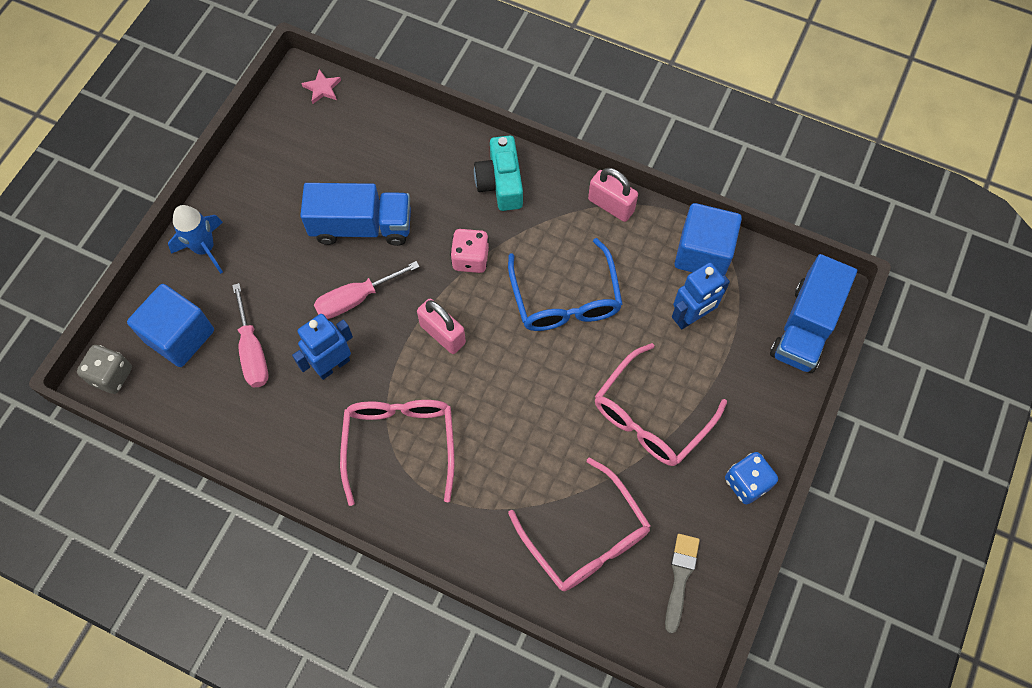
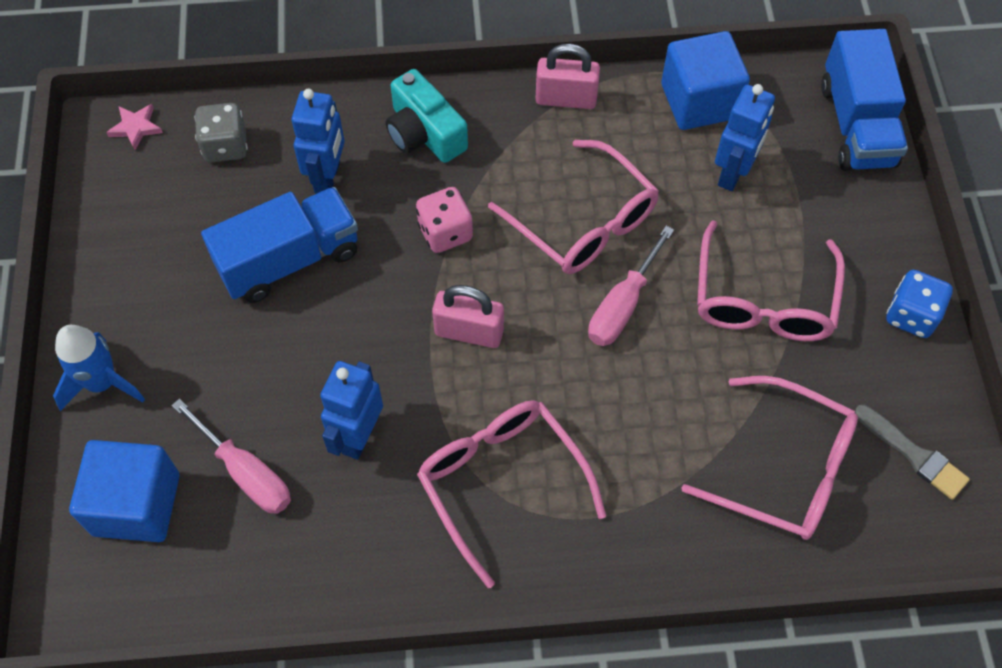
camera: 30 degrees left, 5 degrees down
(111, 375) = (74, 602): grey dice -> grey dice (225, 146)
(356, 298) = (337, 345): pink screwdriver -> pink screwdriver (623, 305)
(419, 182) = (328, 178): none -> blue robot
(565, 299) = (584, 222): blue glasses -> pink glasses
(680, 577) = (914, 454): grey brush -> grey brush turned 150 degrees clockwise

